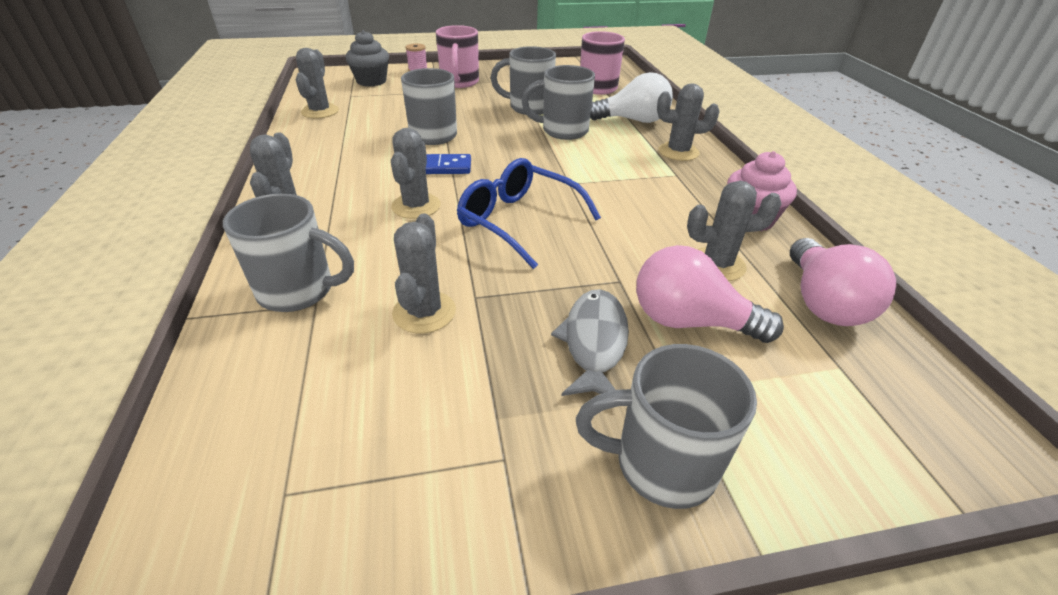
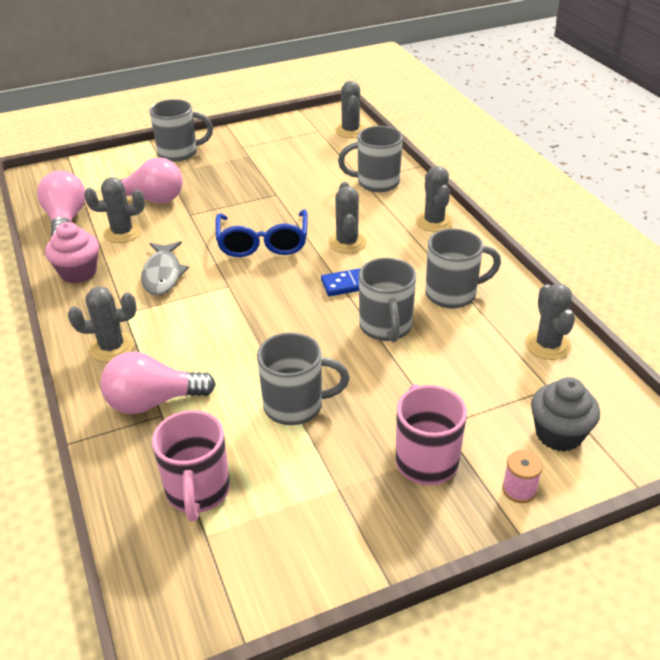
camera: 170 degrees right, 0 degrees up
(424, 312) = (300, 183): grey cactus -> grey cactus (350, 131)
(519, 221) = (263, 242): blue glasses -> blue glasses turned 60 degrees clockwise
(563, 131) = (243, 361): grey mug -> grey mug (453, 294)
(594, 342) = (206, 184): grey fish -> grey fish (162, 274)
(633, 120) = (153, 402): white light bulb -> pink light bulb

